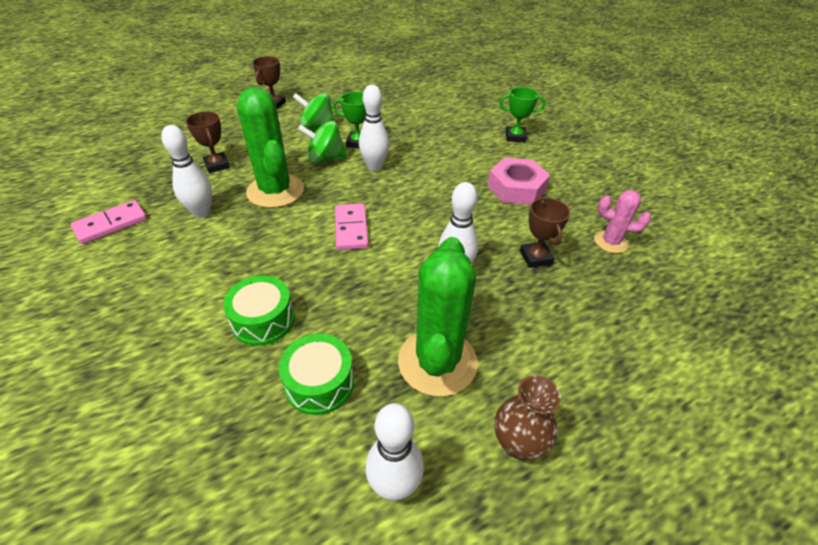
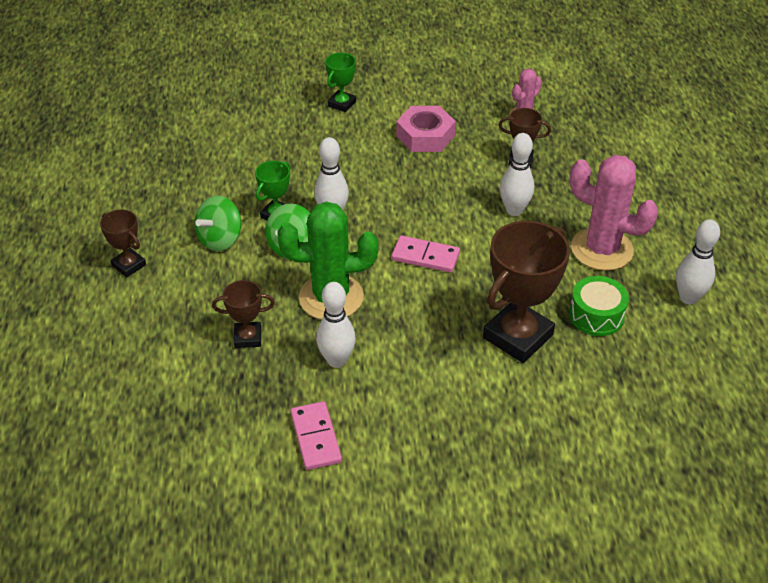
camera: 65 degrees left, 0 degrees up
(263, 320) = (518, 336): green drum -> brown trophy
(437, 362) = (601, 249): green cactus -> pink cactus
(518, 443) = (678, 234): brown vase -> none

